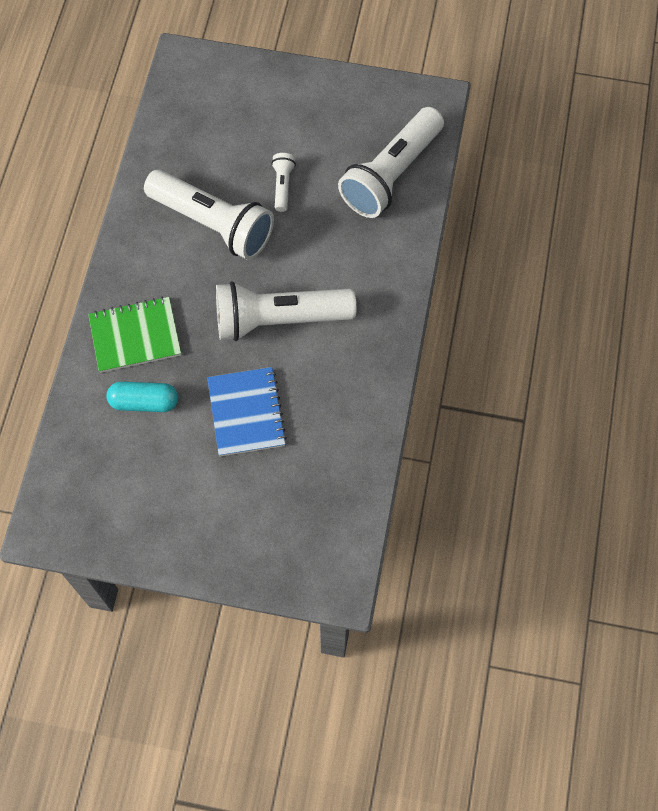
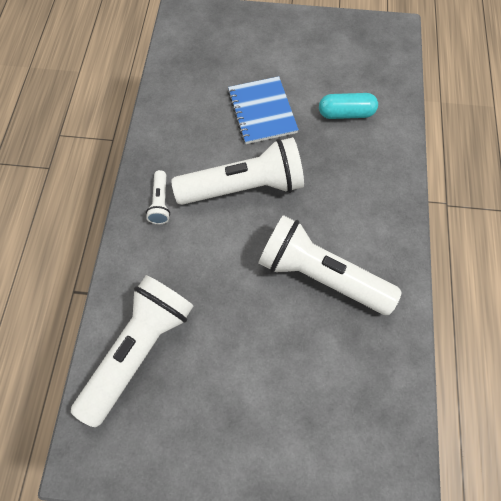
camera: 175 degrees right, 0 degrees up
(135, 336) = (367, 163): green notebook -> none
(282, 186) = (255, 325): white flashlight -> white flashlight (160, 203)

